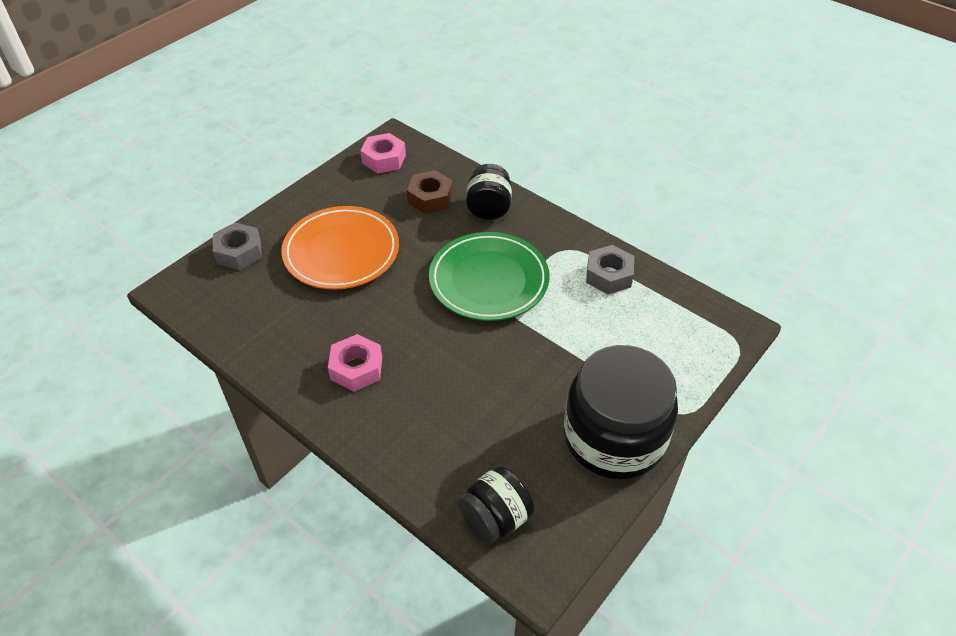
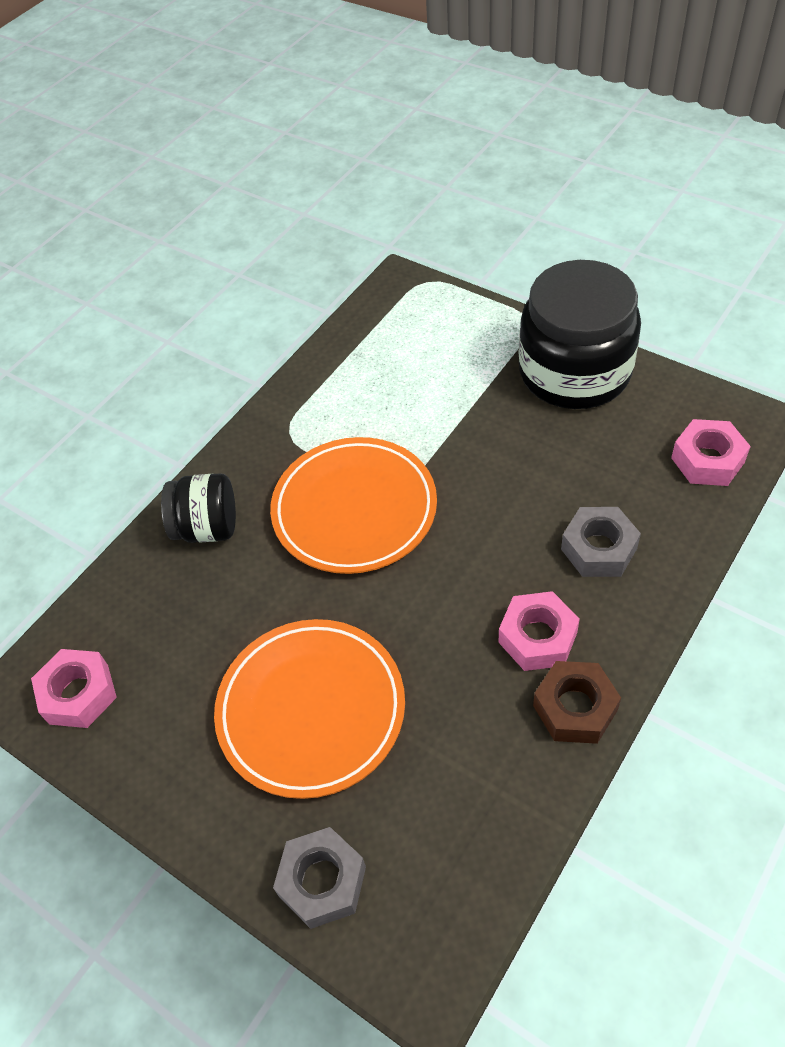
camera: 90 degrees left, 5 degrees up
(430, 198) = (183, 606): brown nut -> brown nut (575, 708)
(489, 280) = (354, 509): green plate -> orange plate
(495, 518) = (707, 460): black jar -> pink nut
(609, 275) = (333, 389): grey nut -> grey nut (599, 549)

